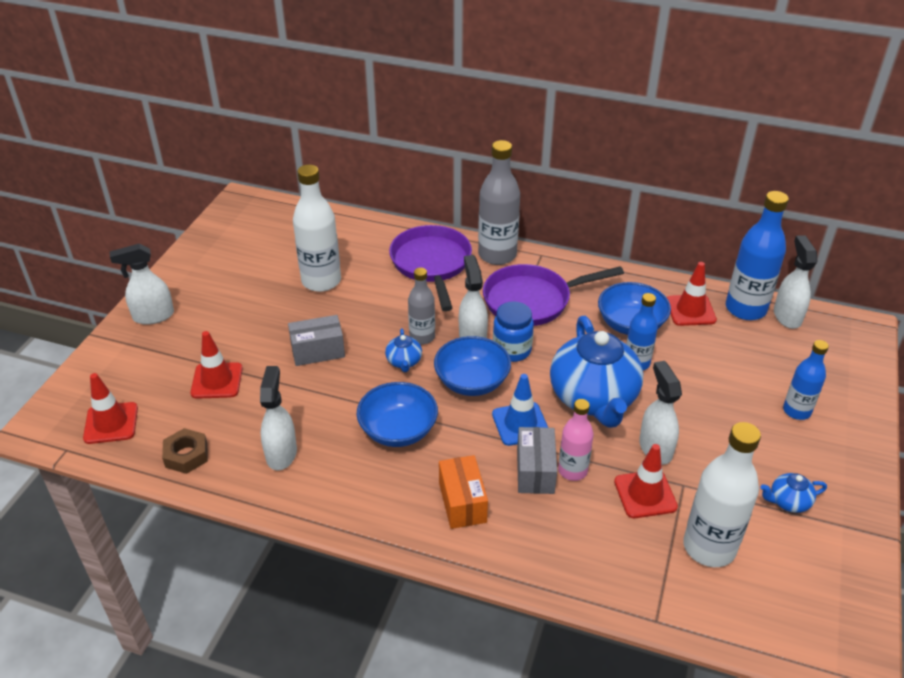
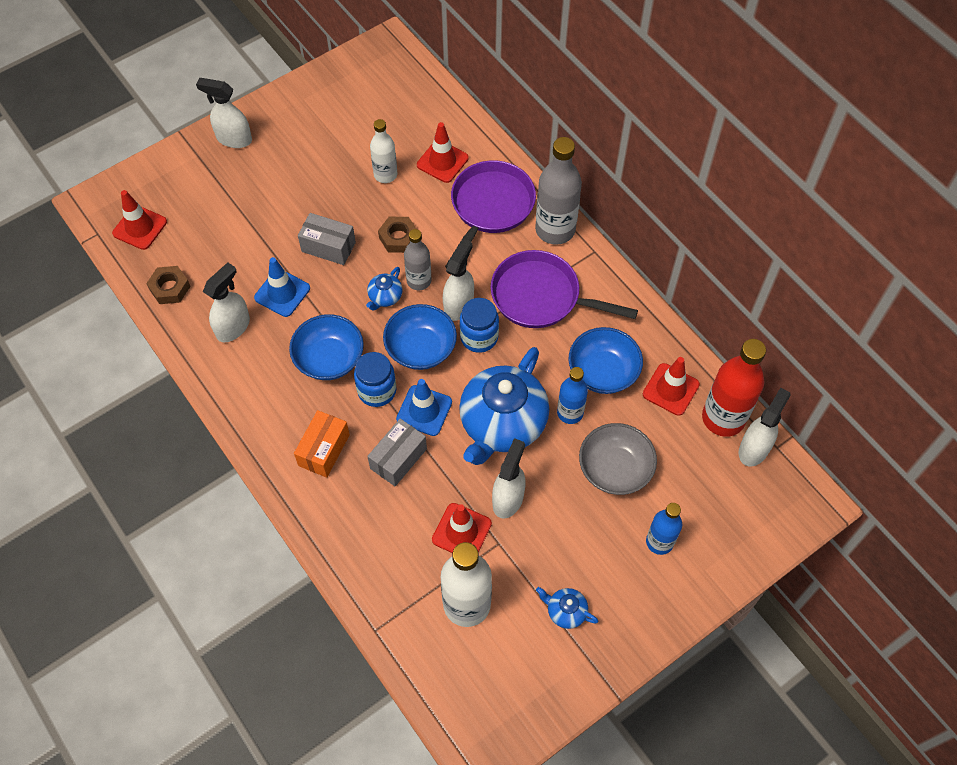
camera: 35 degrees right, 20 degrees up
(217, 381) = (236, 232): red traffic cone -> red traffic cone (442, 161)
(306, 404) = (282, 293): none -> blue traffic cone
(321, 281) = (385, 174): white bottle -> white bottle, size x0.61
(375, 317) = (398, 238): none -> brown nut
(465, 431) = (377, 391): none -> blue jar
(572, 470) = (426, 476): pink bottle -> none
(710, 381) = (615, 469): none -> grey bowl
(745, 309) = (723, 418): blue bottle -> red bottle

